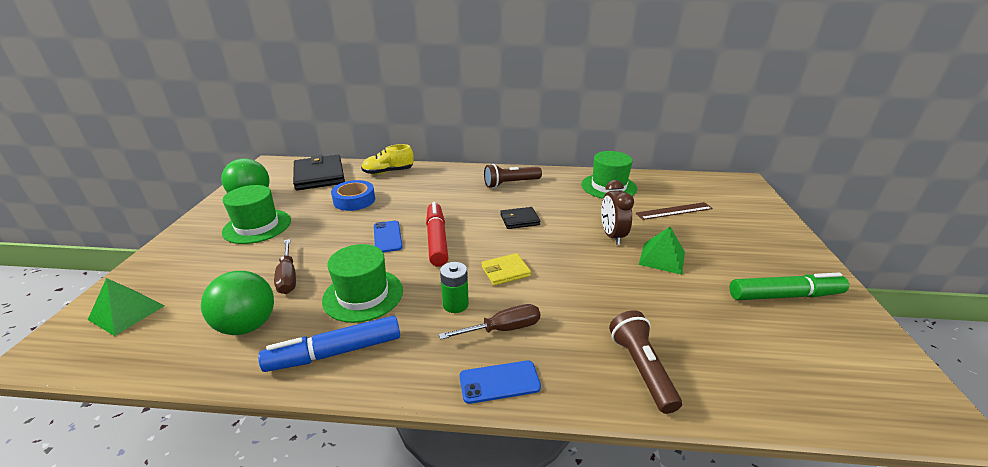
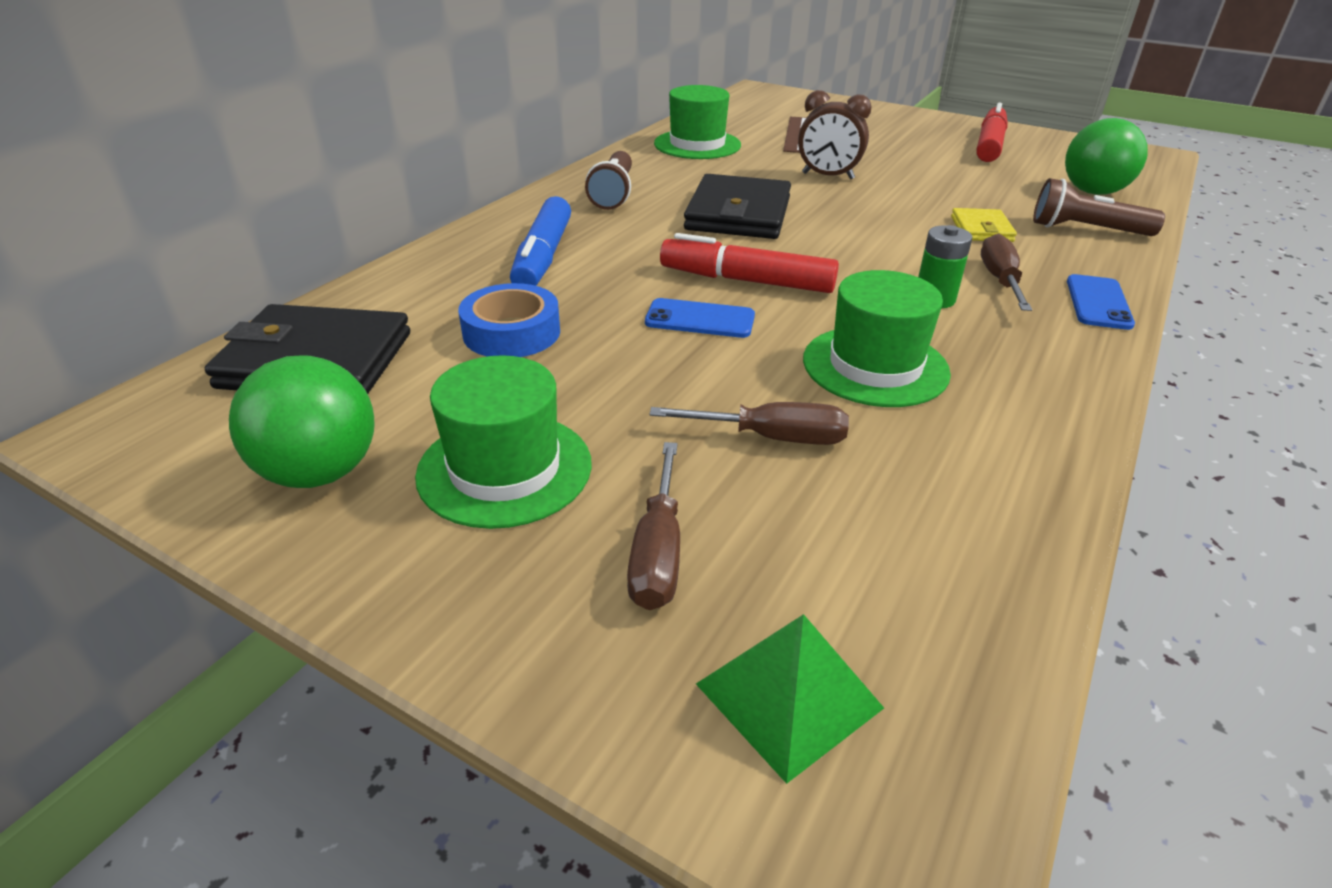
camera: 65 degrees left, 5 degrees up
(208, 268) = (658, 551): none -> brown screwdriver
(248, 325) = (917, 494): green ball -> green ball (1093, 192)
(335, 352) = (1018, 407): blue marker -> blue marker (543, 257)
(388, 172) = (420, 279): yellow shoe -> none
(505, 271) = (871, 252): yellow wallet -> yellow wallet (981, 229)
(519, 220) = (738, 214): black wallet -> black wallet, size x1.90
(662, 258) = (894, 168): green pyramid -> none
(784, 295) = (989, 145): green marker -> red marker

